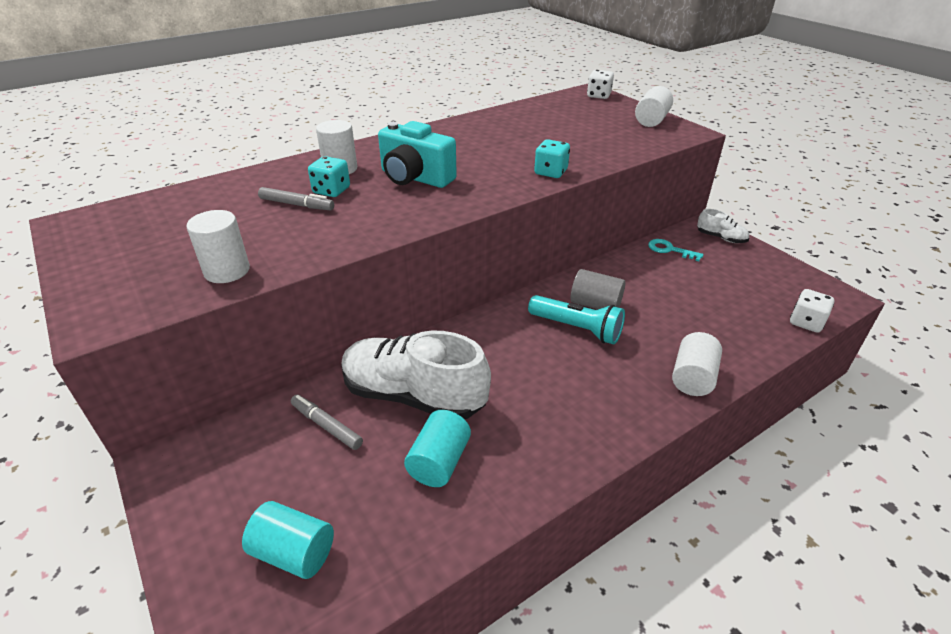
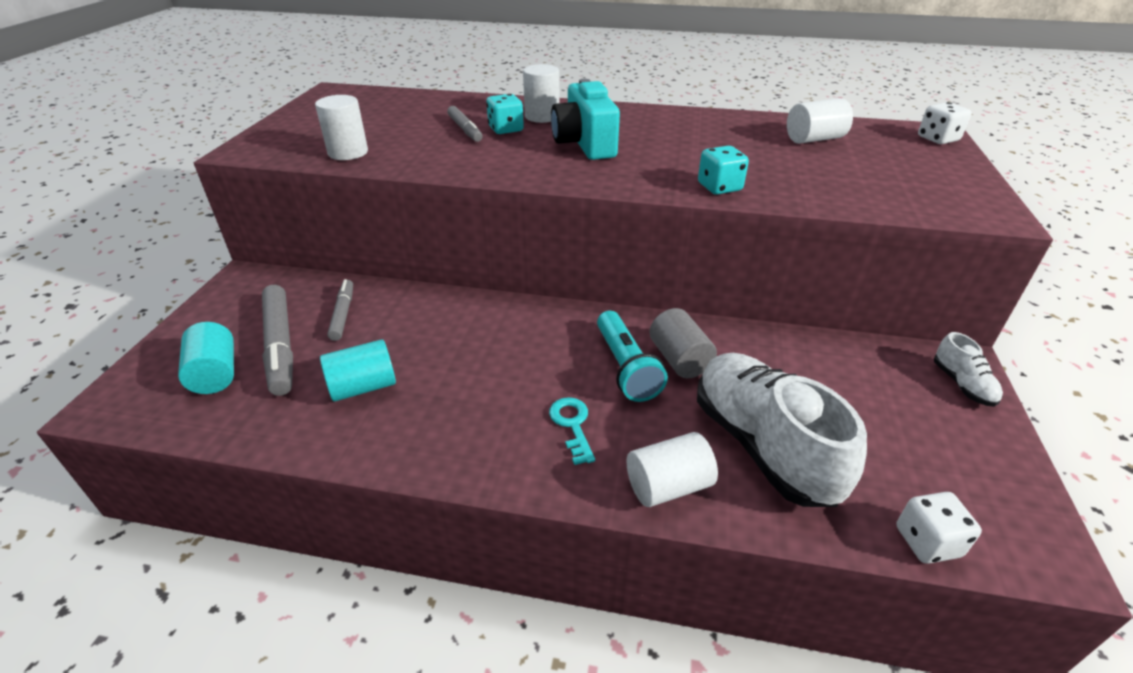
camera: 45 degrees right, 0 degrees up
(314, 487) = (280, 346): none -> grey marker
(413, 395) = (420, 332): white shoe -> white shoe (762, 445)
(651, 120) = (960, 185): white cylinder -> white cylinder (814, 139)
(670, 250) = (861, 359): turquoise key -> turquoise key (572, 425)

